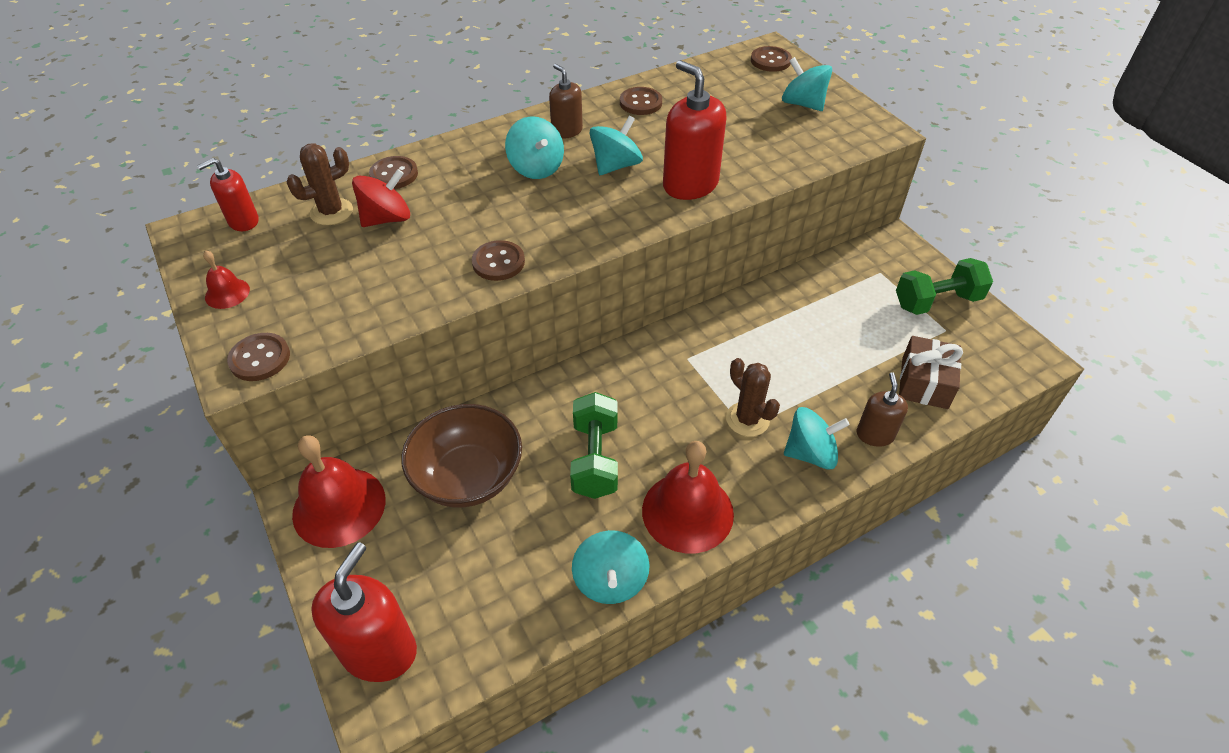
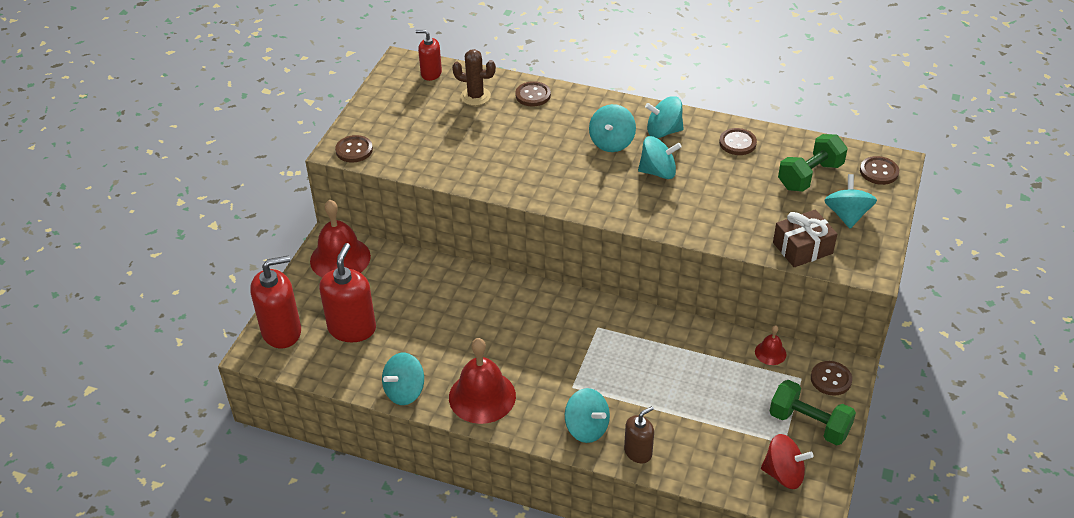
camera: 50 degrees right, 5 degrees down
(227, 293) = (379, 108): red bell -> red bell (770, 353)
(387, 218) = (496, 118): red spinning top -> red spinning top (783, 474)
(468, 477) = (408, 292): brown bowl -> none
(498, 262) = (515, 181): brown button -> brown button (831, 379)
(567, 131) = (663, 131): brown soap dispenser -> turquoise spinning top
(595, 459) = (475, 334): green dumbbell -> green dumbbell (810, 176)
(690, 184) = (683, 213): red soap dispenser -> red soap dispenser (352, 328)
(747, 419) = (580, 383): brown cactus -> none
(924, 383) = (716, 455): brown gift -> brown gift (802, 248)

